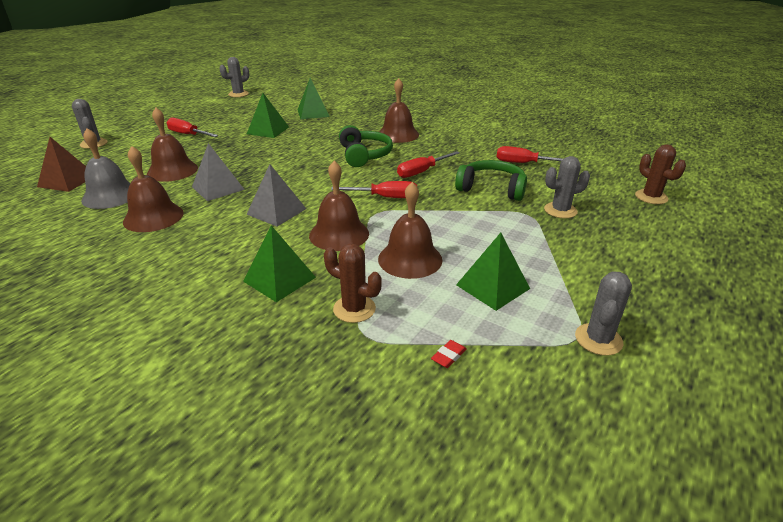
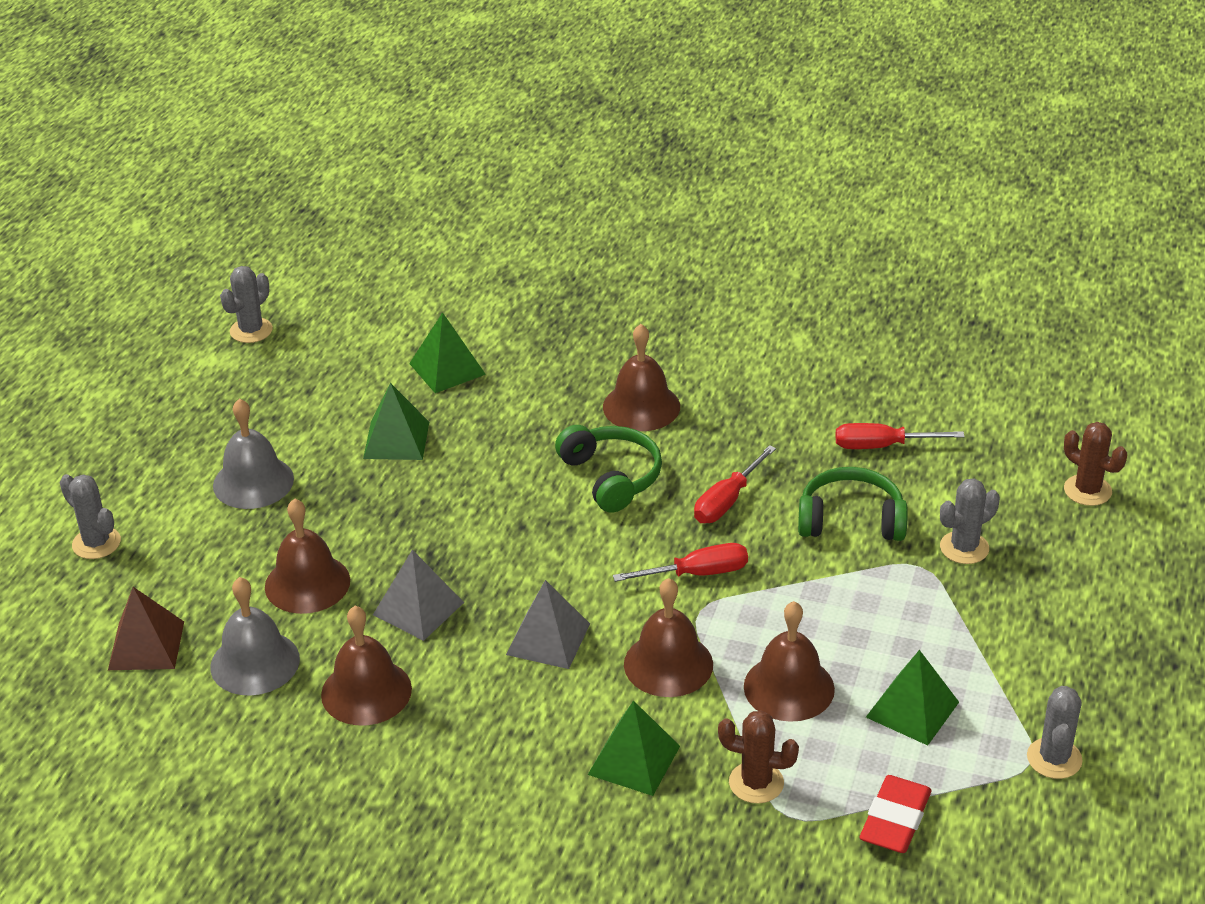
camera: 15 degrees left, 5 degrees up
(188, 134) = (253, 482): red screwdriver -> grey bell
(448, 356) = (895, 820): red eraser -> red eraser, size x2.19

